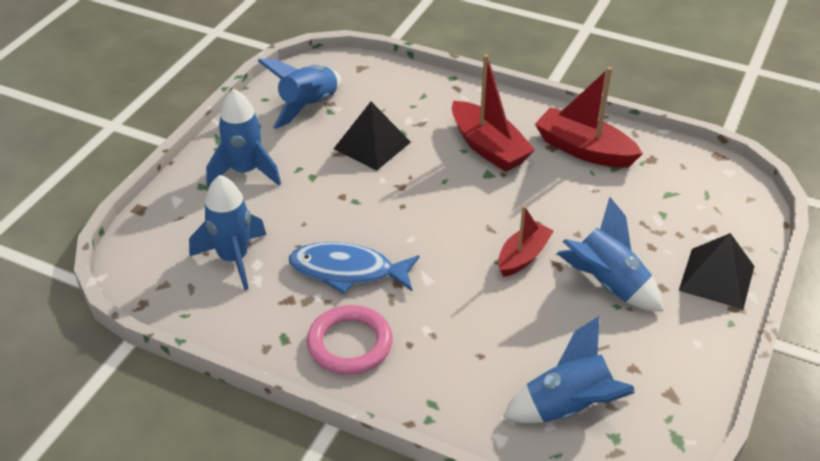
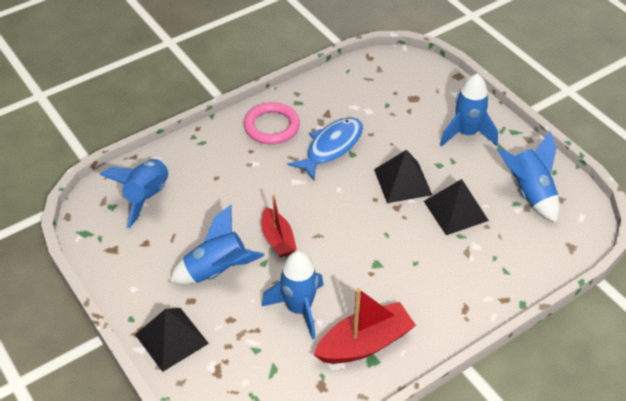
camera: 120 degrees right, 5 degrees up
(233, 259) = (380, 102): blue rocket -> blue rocket (299, 309)
(360, 194) = (402, 182): none -> black pyramid
(488, 147) = (408, 280): red boat -> none

